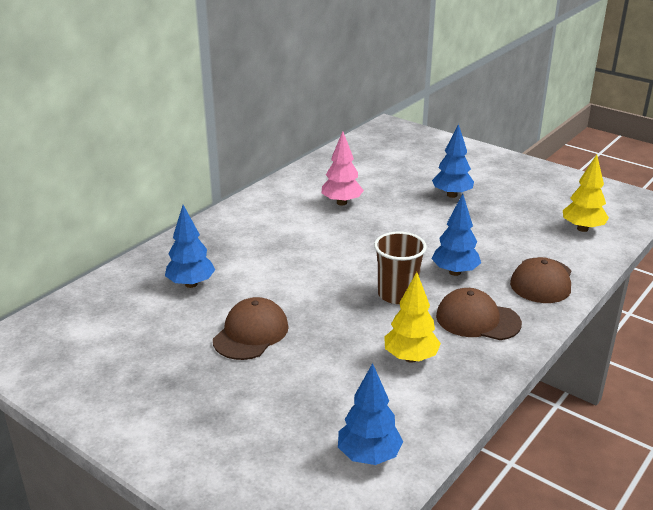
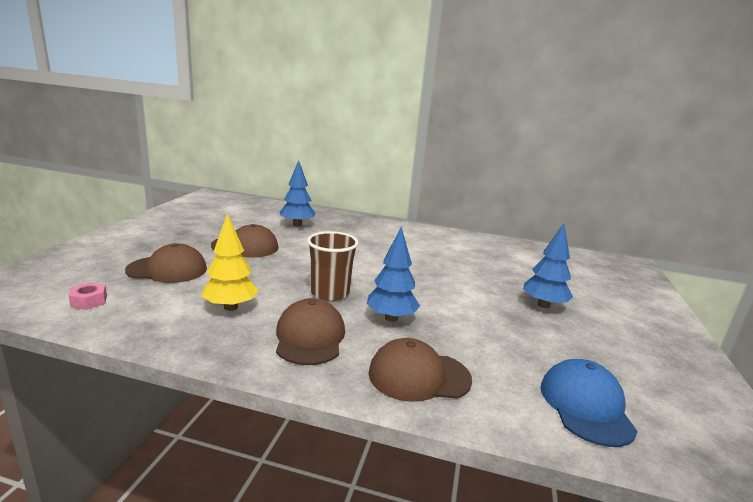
camera: 65 degrees right, 10 degrees down
(300, 397) = (167, 269): none -> brown cap
(341, 202) = (460, 257): pink tree -> none
(369, 456) = (89, 301): blue tree -> pink nut
(582, 229) = (586, 406): yellow tree -> blue cap

